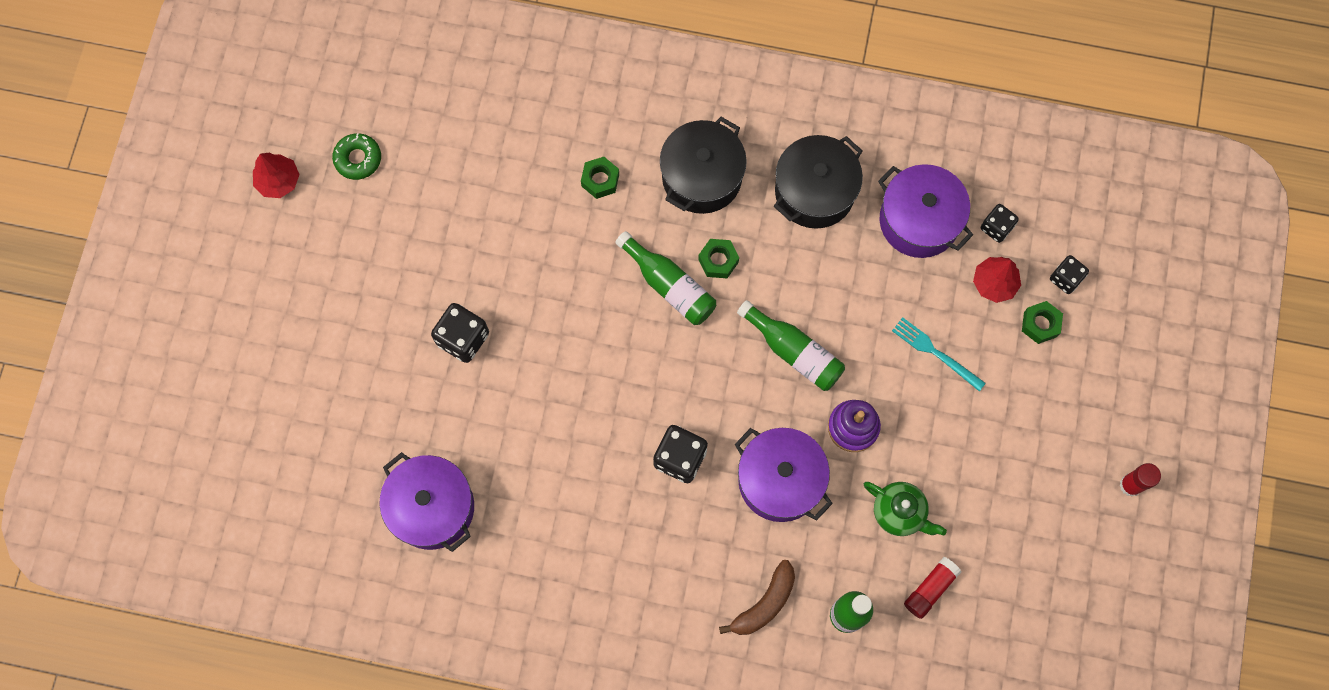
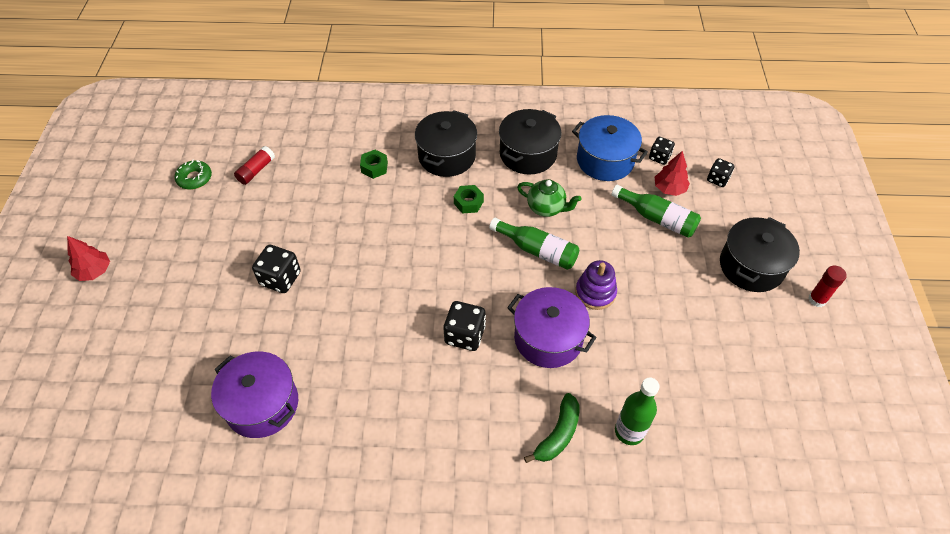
camera: 10 degrees left, 20 degrees down
(278, 181) = (134, 199): red tree -> red tree (94, 271)
(669, 286) = (435, 222): green bottle -> green bottle (657, 218)
(764, 603) = (558, 434): brown banana -> green banana
(899, 513) = (648, 346): green teapot -> green teapot (546, 208)
(919, 220) = (605, 160): purple pot -> blue pot
(930, 589) = (691, 399): red glue stick -> red glue stick (256, 170)
(935, 353) = (642, 236): turquoise fork -> none
(1040, 324) = (710, 208): green nut -> none
(1064, 423) = (751, 266): none -> black pot

